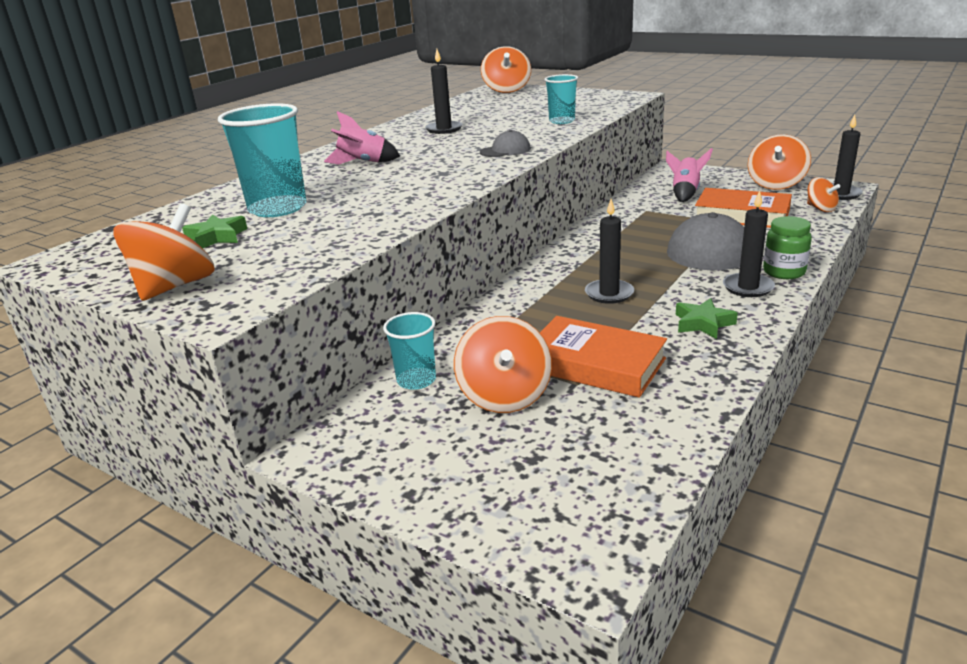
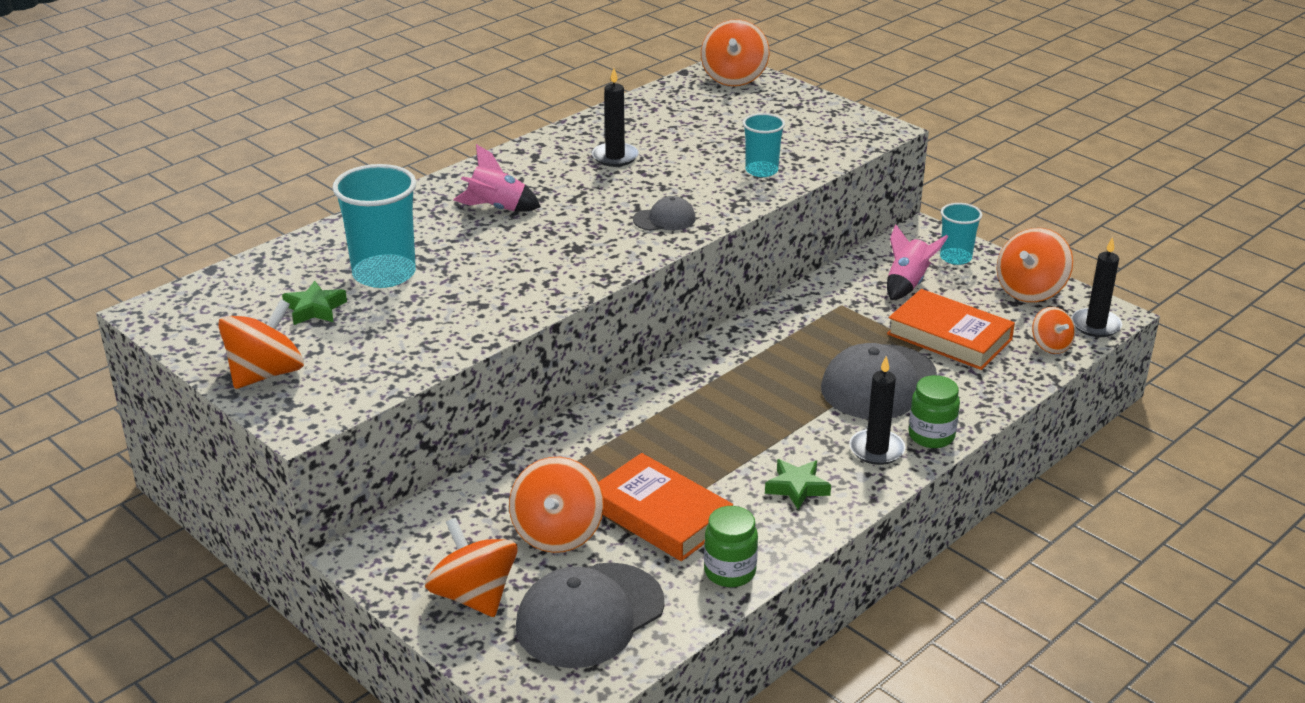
camera: 10 degrees right, 5 degrees up
(416, 380) = (482, 497): turquoise cup -> turquoise cup (955, 258)
(445, 468) = (474, 596): none -> orange spinning top
(578, 463) = (590, 615): none -> grey cap
(609, 294) = (724, 427): black candle -> none
(692, 398) = (730, 572): none -> green jar

